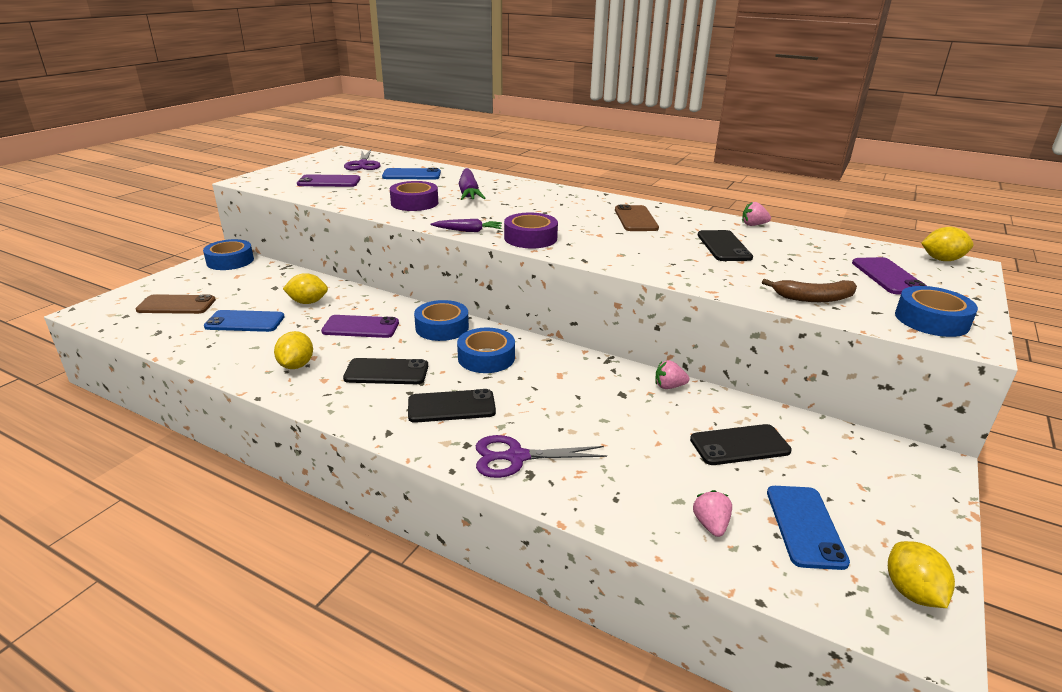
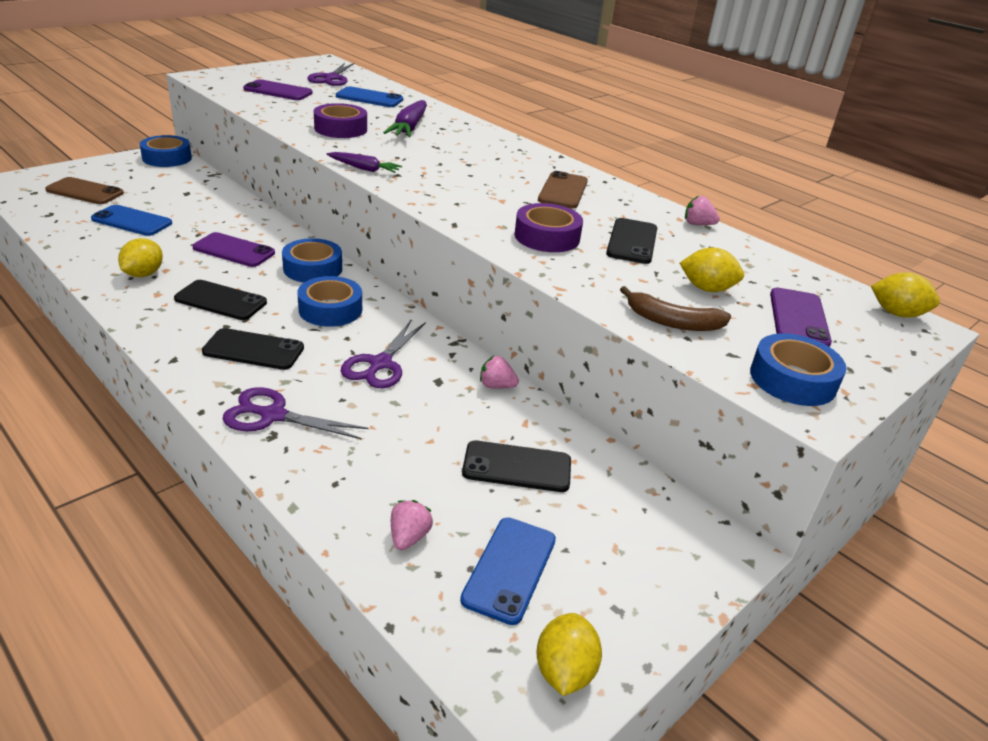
camera: 15 degrees right, 5 degrees up
(308, 302) = (205, 214): yellow lemon -> yellow lemon (706, 289)
(530, 238) = (422, 189): purple tape -> purple tape (547, 237)
(565, 392) = (380, 364): none -> purple scissors

